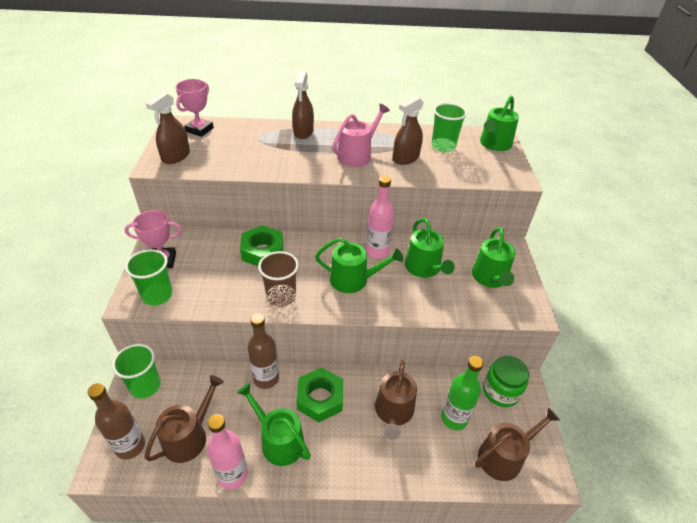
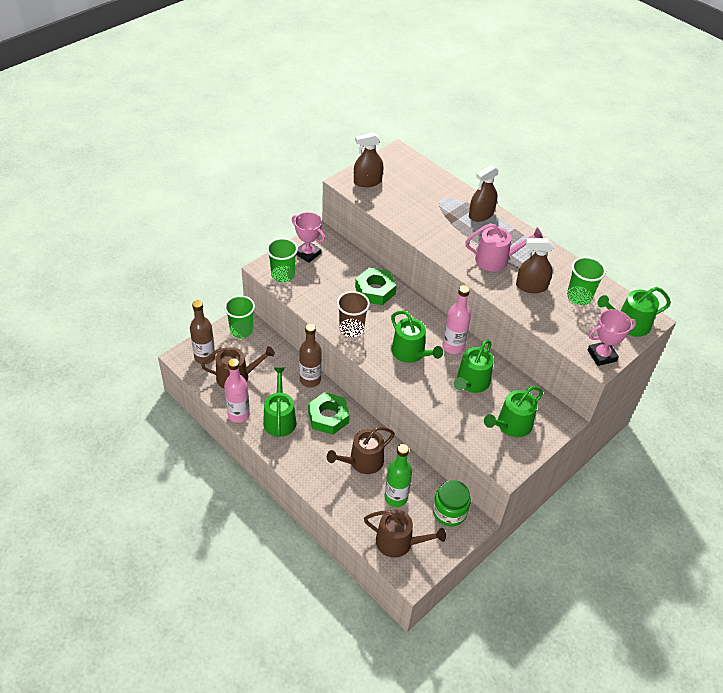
camera: 45 degrees right, 5 degrees up
(199, 130) = (407, 167): pink trophy -> pink trophy (602, 355)

